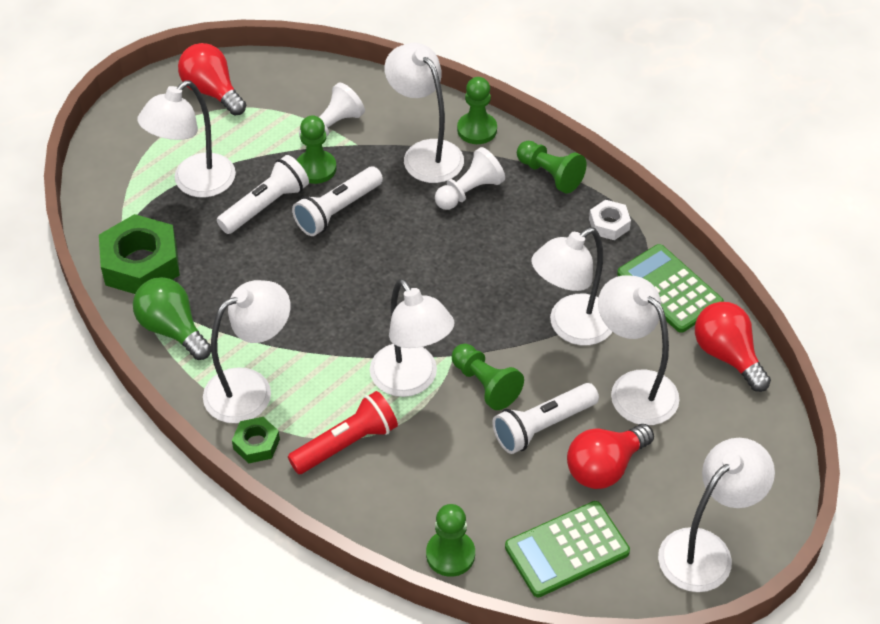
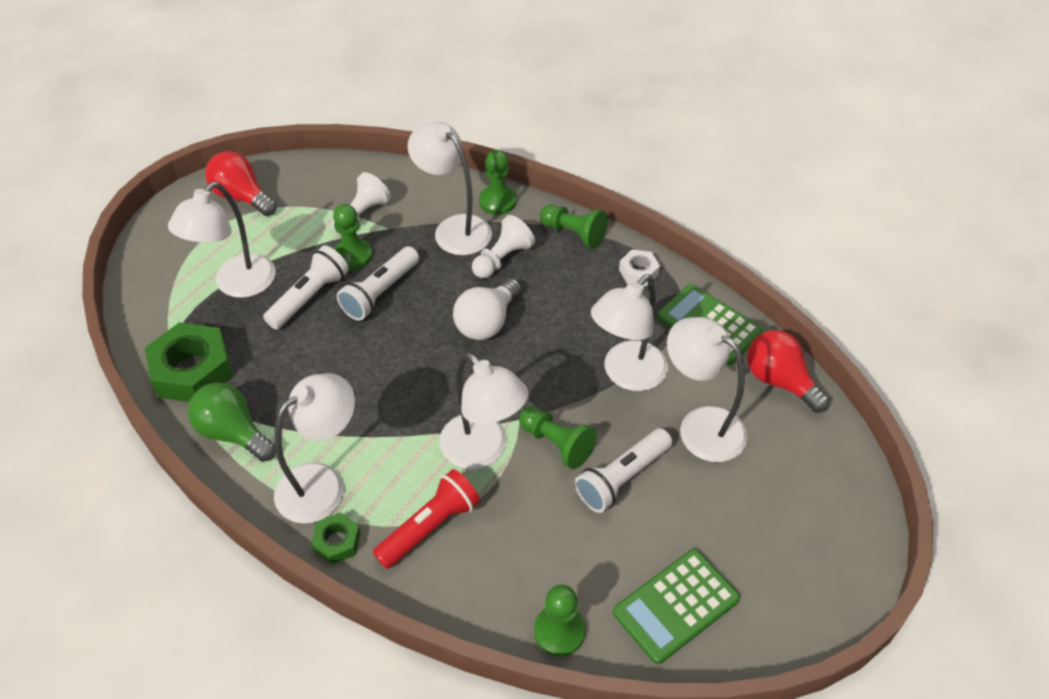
camera: 10 degrees left, 0 degrees up
(440, 255) = (487, 322): none -> white light bulb
(604, 467) = (692, 511): red light bulb -> none
(705, 550) = (812, 583): white lamp -> none

